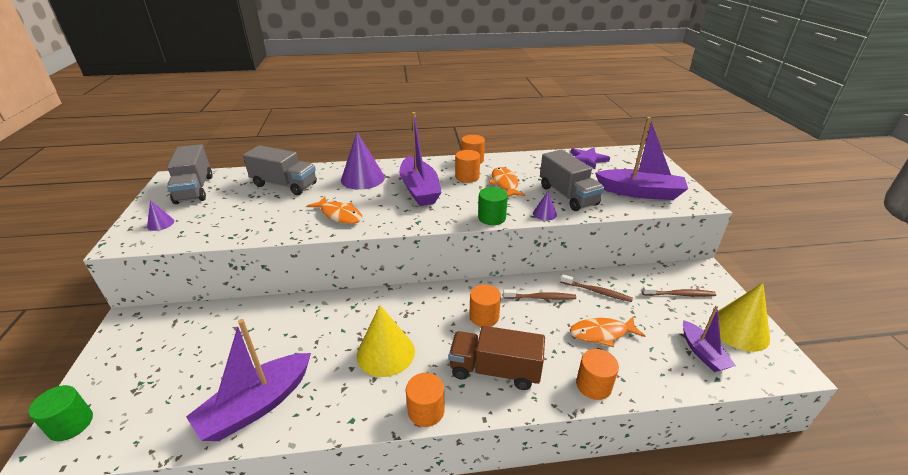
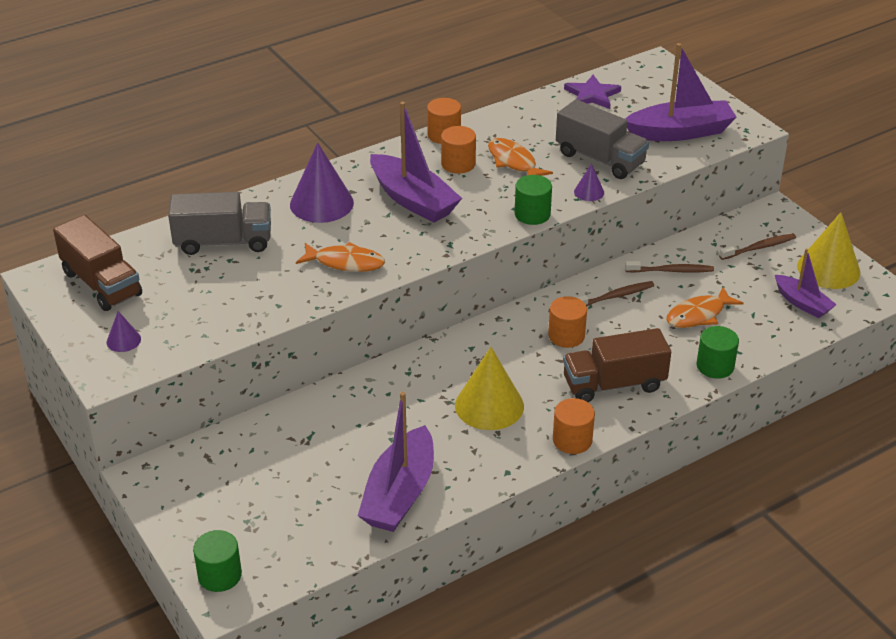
camera: 25 degrees left, 5 degrees up
(194, 189) = (102, 283): grey truck -> brown truck
(593, 385) = (715, 366): orange cylinder -> green cylinder

